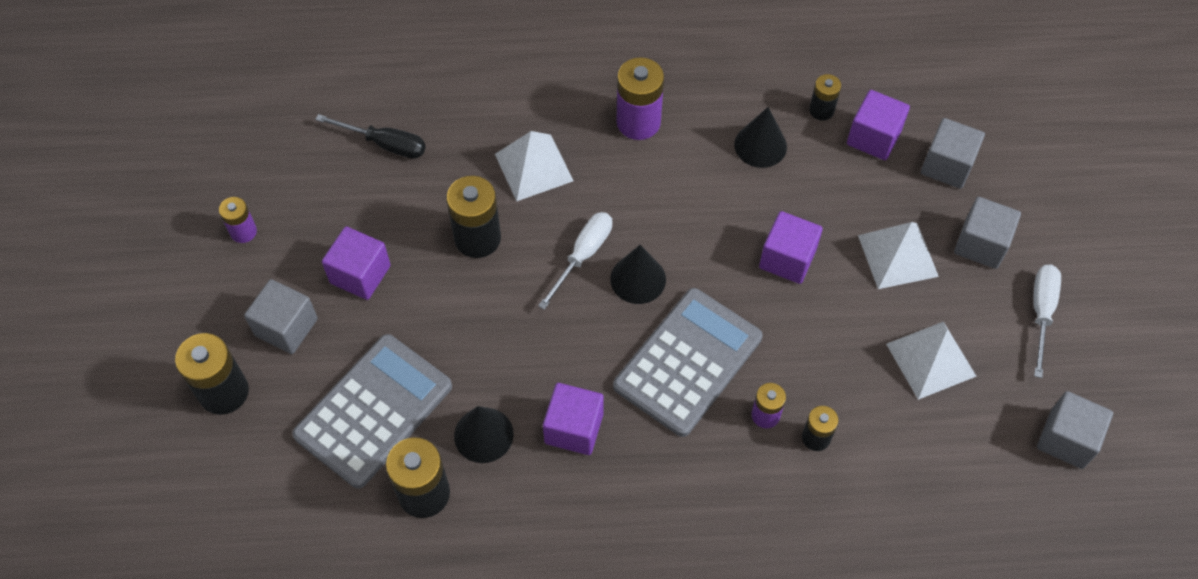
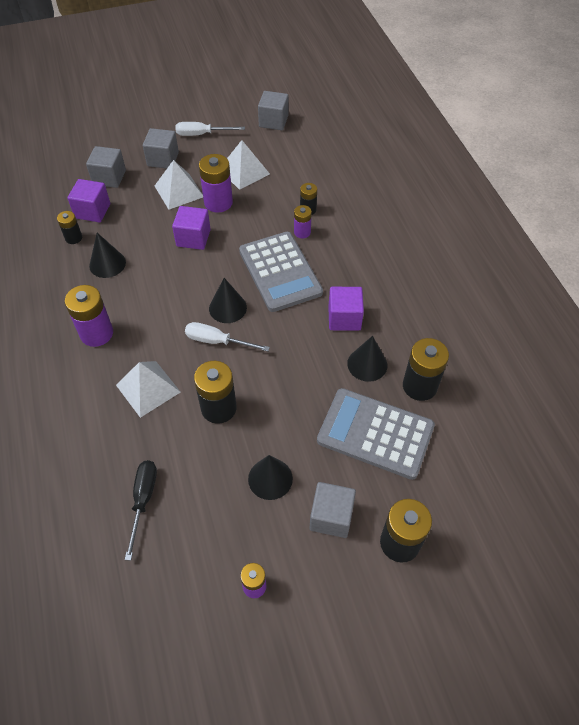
camera: 105 degrees left, 5 degrees down
(360, 274) = (270, 478): purple cube -> black cone
(688, 362) = (280, 272): grey calculator -> grey calculator turned 135 degrees counterclockwise
(860, 307) = (218, 202): none -> purple battery

